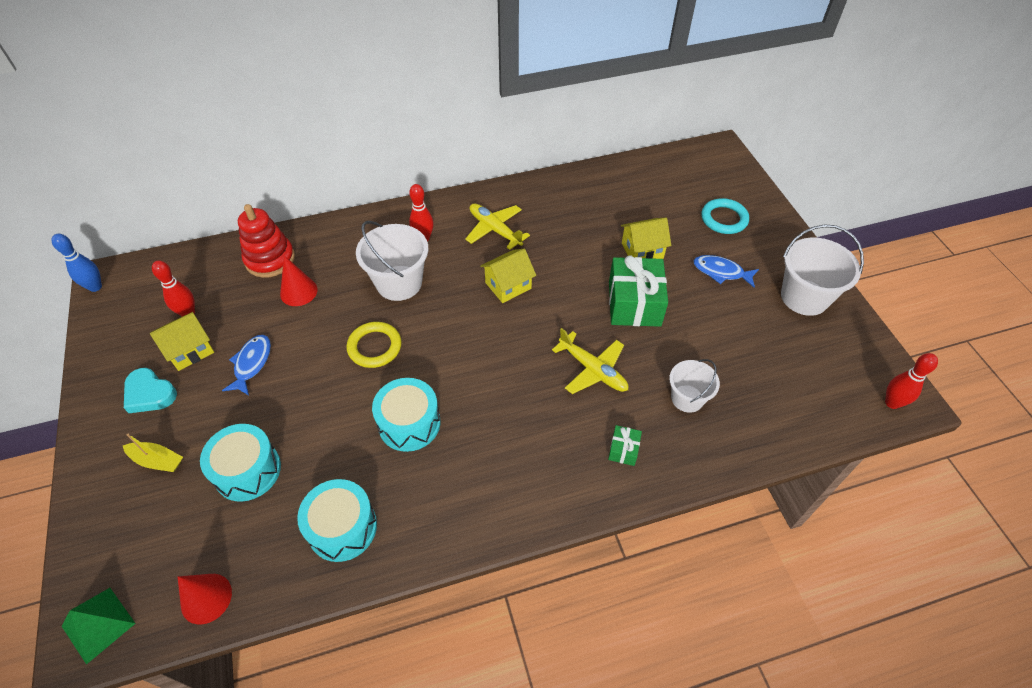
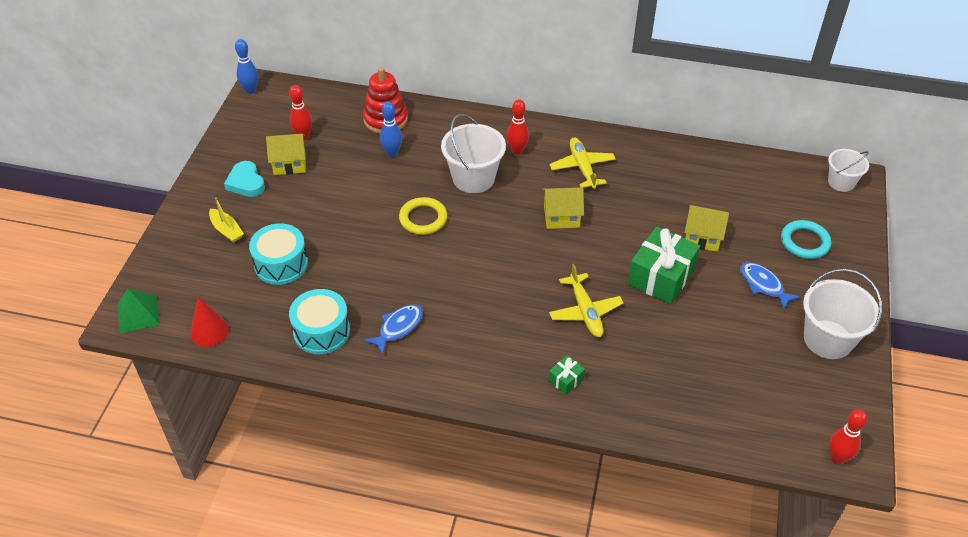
camera: 30 degrees right, 5 degrees down
(252, 363) = (326, 192): blue fish -> blue fish (398, 327)
(298, 291) = (392, 153): red cone -> blue bowling pin
(409, 423) = (413, 284): turquoise drum -> none
(687, 398) = (649, 368): white bucket -> white bucket (841, 182)

